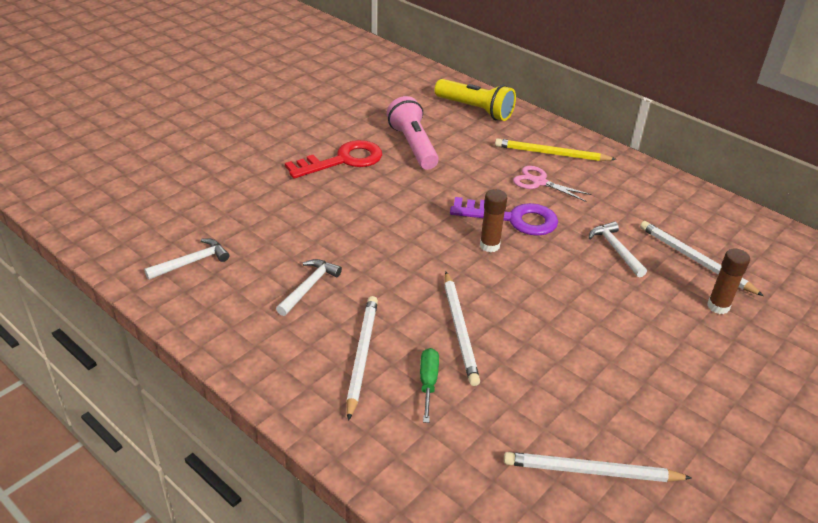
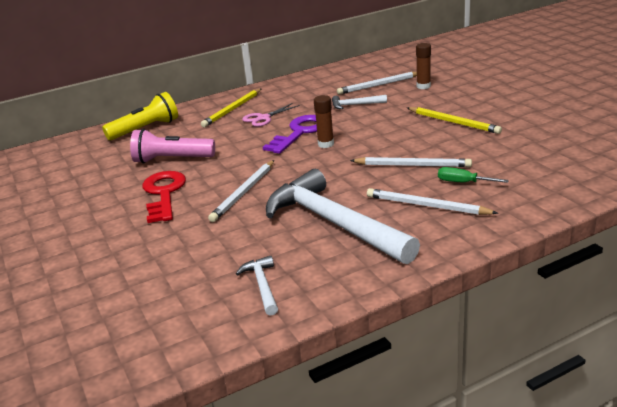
camera: 65 degrees left, 10 degrees down
(309, 287) = (333, 223): white hammer -> white hammer, size x2.37
(591, 471) = (551, 140): white pencil -> white pencil (244, 193)
(605, 354) = (453, 122): none -> yellow pencil

